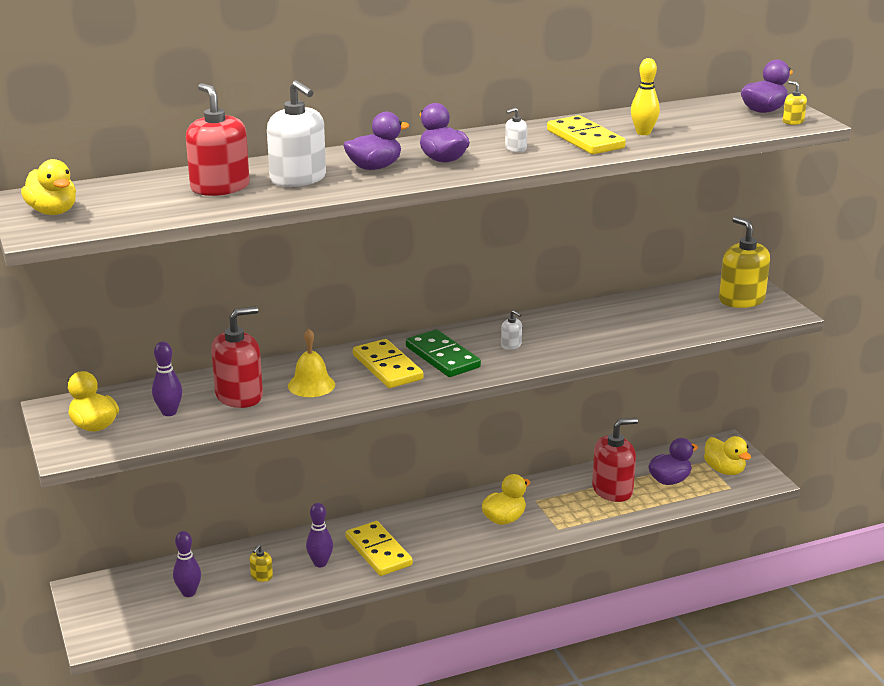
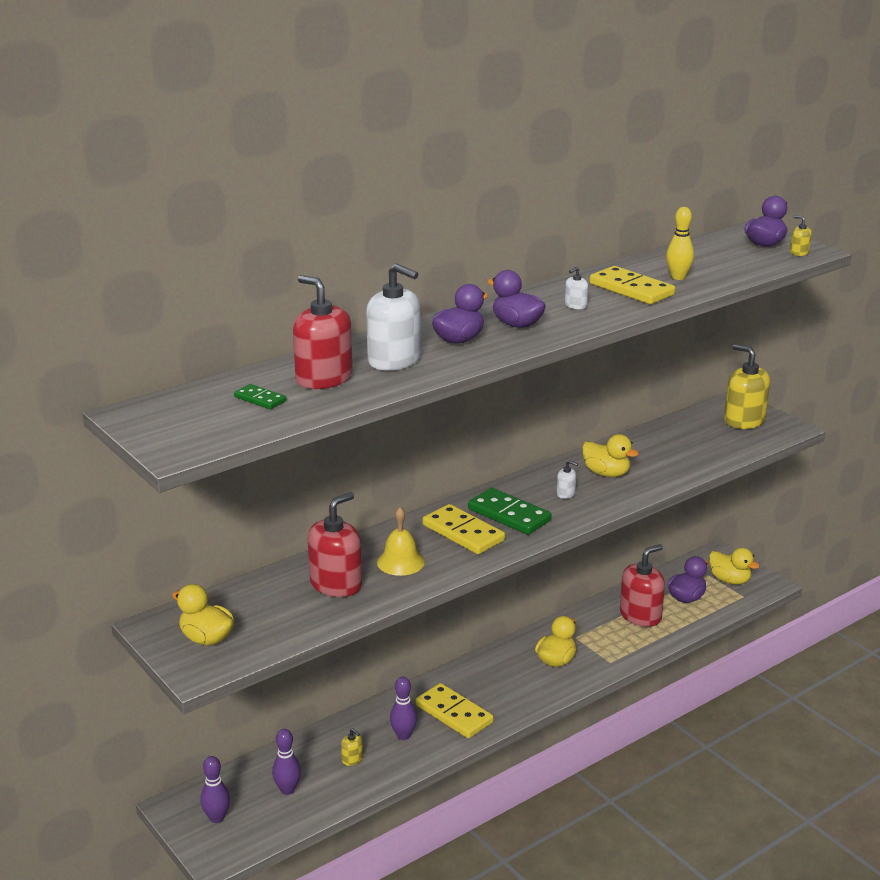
camera: 15 degrees left, 0 degrees up
(53, 212) = (173, 425): yellow duck -> yellow duck (606, 473)
(147, 198) = (260, 399): none -> green domino
(169, 412) = (275, 612): purple bowling pin -> purple bowling pin (217, 818)
(261, 576) = (352, 759): yellow soap dispenser -> yellow soap dispenser turned 60 degrees counterclockwise

